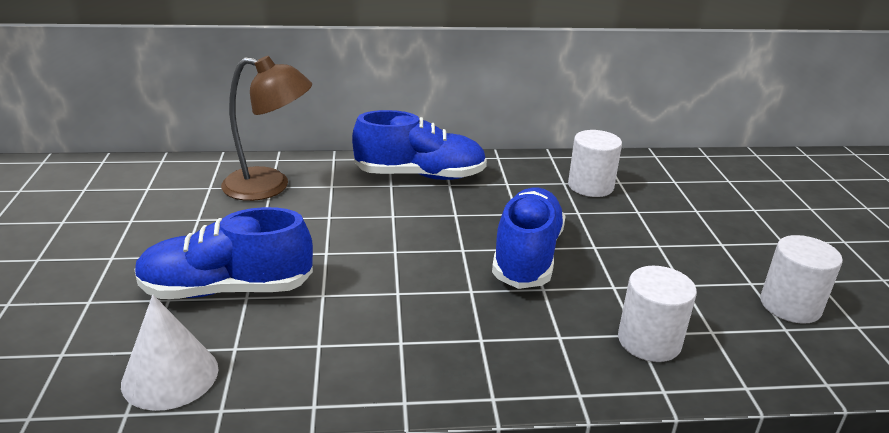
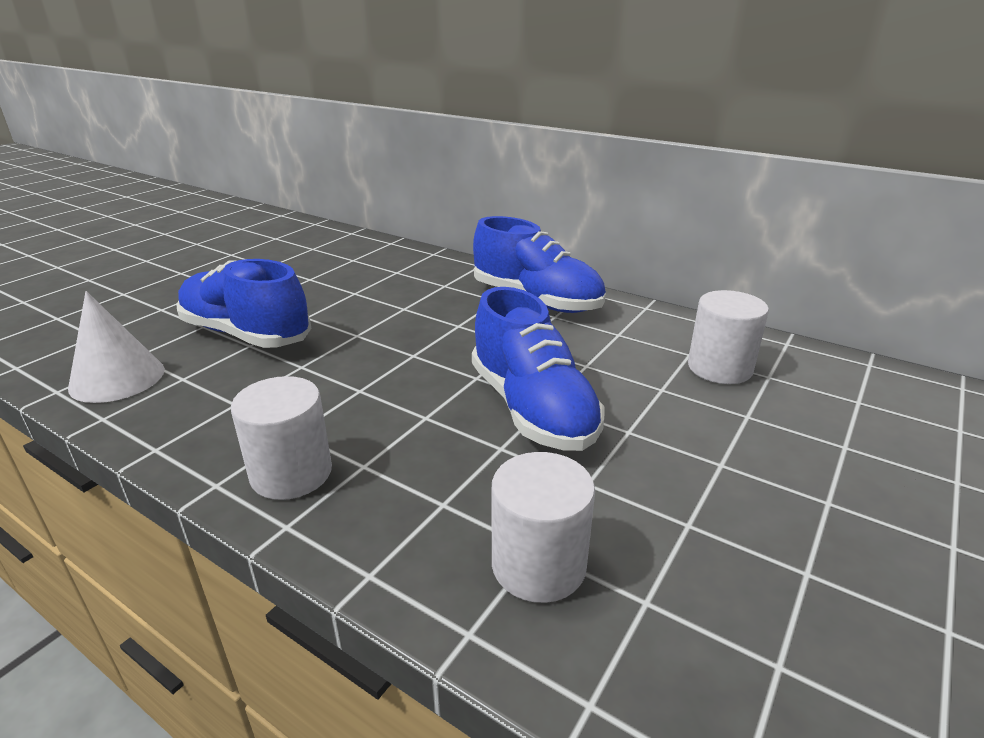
camera: 40 degrees right, 0 degrees up
(269, 186) = (395, 271): brown lamp -> none
(527, 256) = (532, 408): blue shoe -> blue shoe turned 105 degrees clockwise
(790, 305) = (836, 638): white cylinder -> white cylinder (291, 473)

